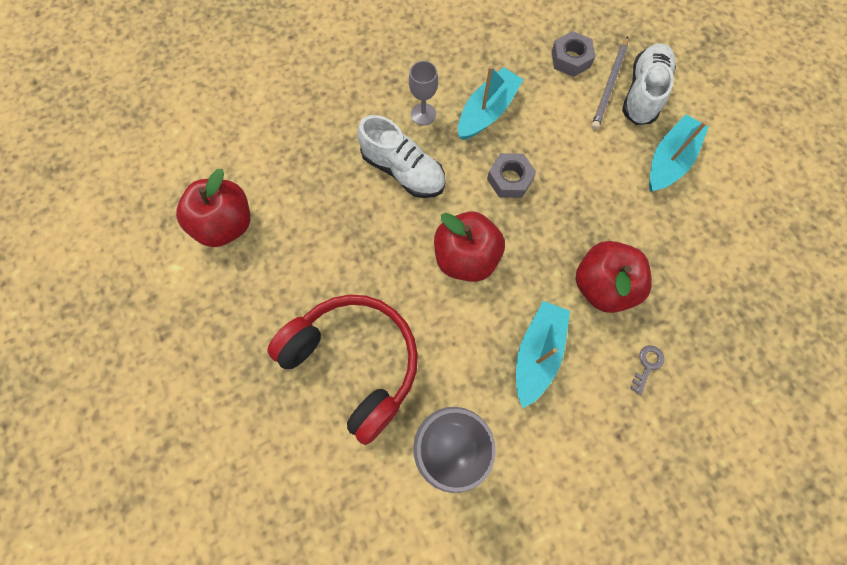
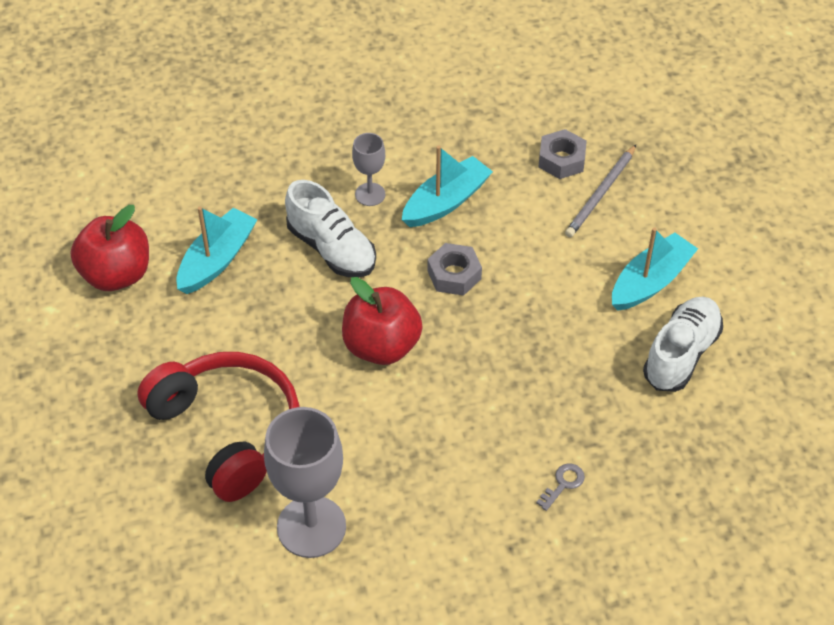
camera: 10 degrees right, 20 degrees down
(537, 354) = (438, 453): turquoise boat -> turquoise boat (217, 260)
(602, 285) = (533, 397): red apple -> none
(643, 93) = (639, 207): white shoe -> white shoe (681, 354)

